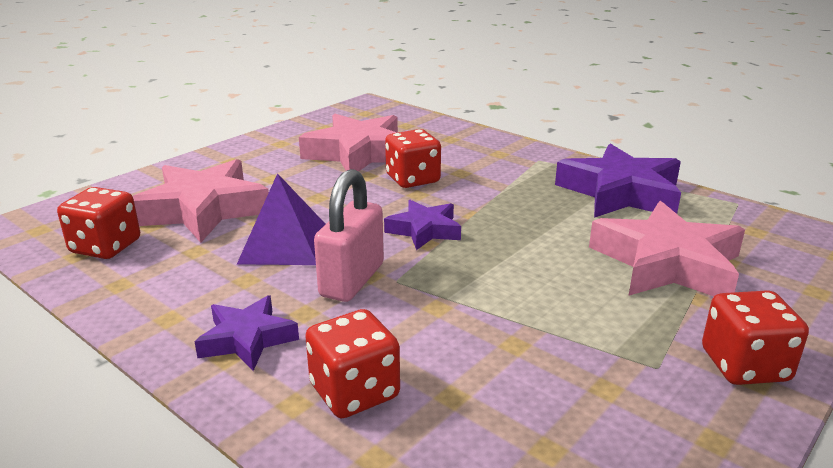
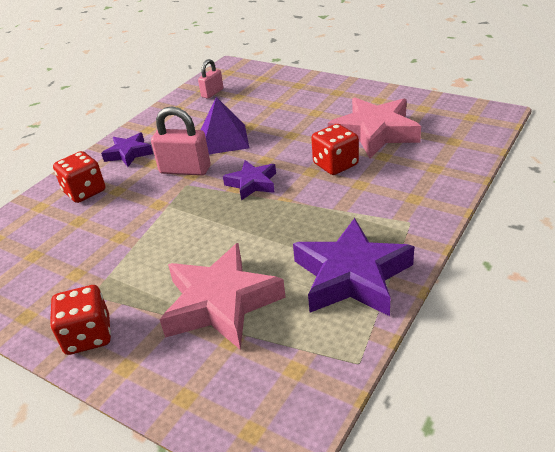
camera: 85 degrees right, 10 degrees up
(106, 247) = (212, 93): red dice -> pink padlock
(203, 210) = (261, 104): pink star -> none

